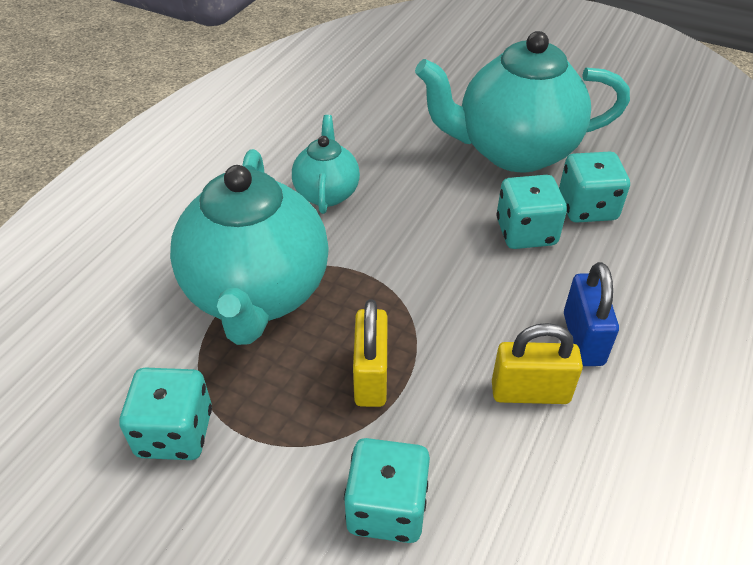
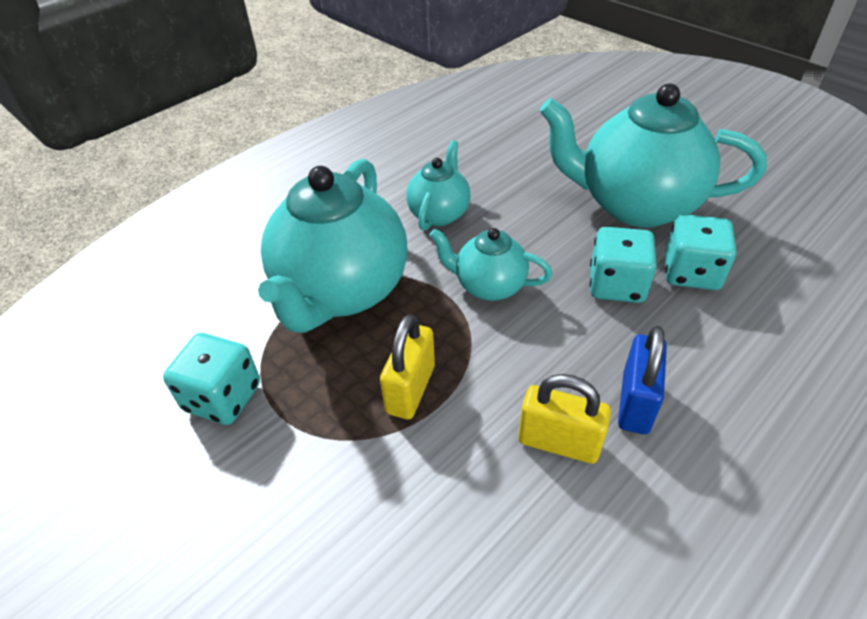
camera: 20 degrees right, 0 degrees up
(387, 508) = (375, 517): turquoise dice -> none
(406, 257) = (489, 286): none -> turquoise teapot

